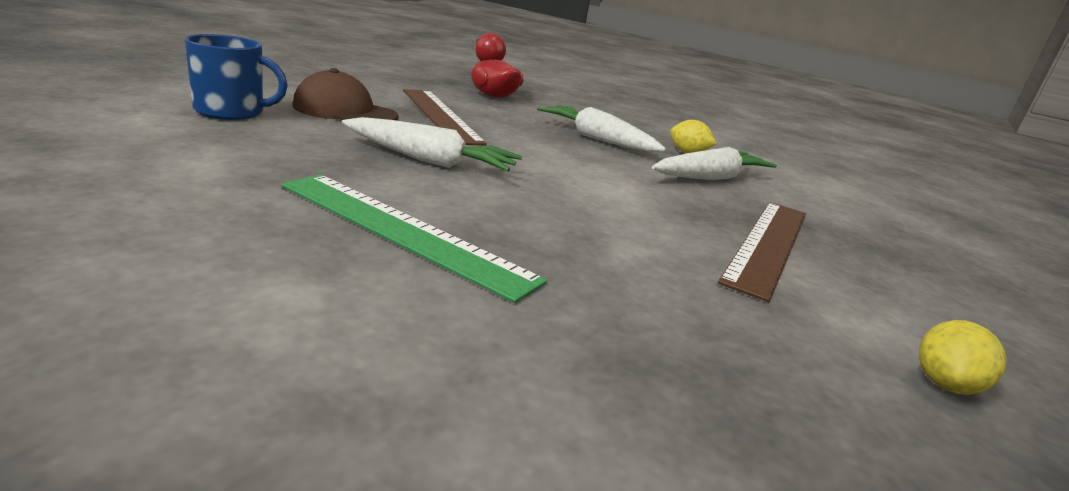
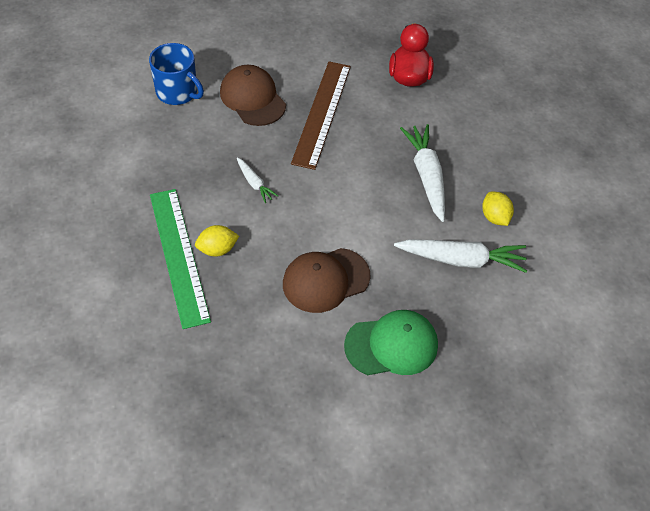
camera: 40 degrees right, 30 degrees up
(429, 160) = (254, 183): white carrot -> white carrot, size x0.52
(623, 213) = (325, 280): none -> brown cap
(768, 244) = (391, 345): brown ruler -> green cap
(944, 384) = (330, 473): yellow lemon -> yellow lemon (217, 249)

